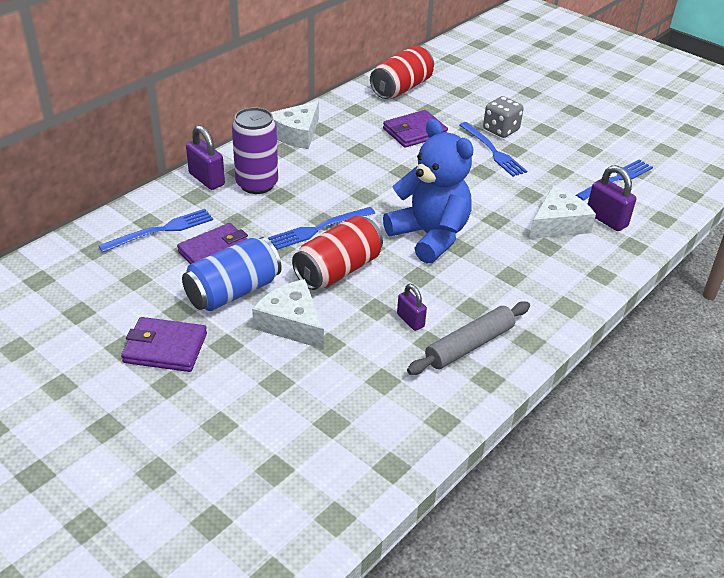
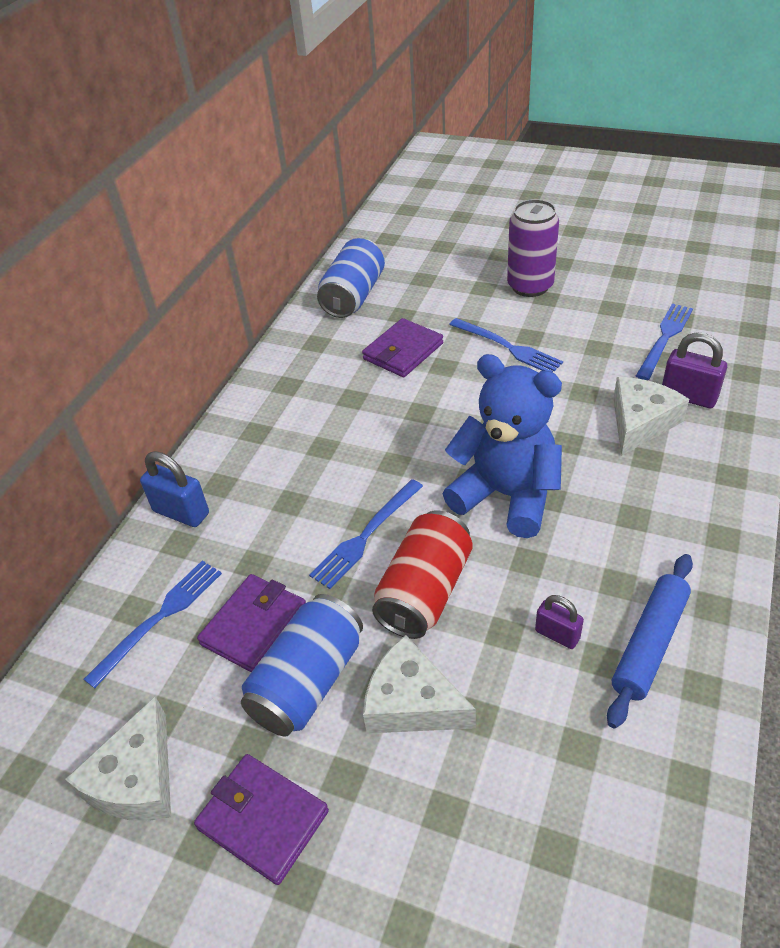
camera: 15 degrees left, 5 degrees up
(165, 348) = (263, 819): purple wallet -> purple wallet turned 45 degrees clockwise
(207, 179) = (181, 512): purple padlock -> blue padlock
(257, 184) = (251, 496): purple can -> purple can (530, 286)
(296, 134) = (262, 403): white cheese -> white cheese (137, 779)
(401, 88) = (353, 296): red can -> blue can
(469, 345) = (649, 644): grey rolling pin -> blue rolling pin
(501, 130) = (499, 315): grey dice -> none

